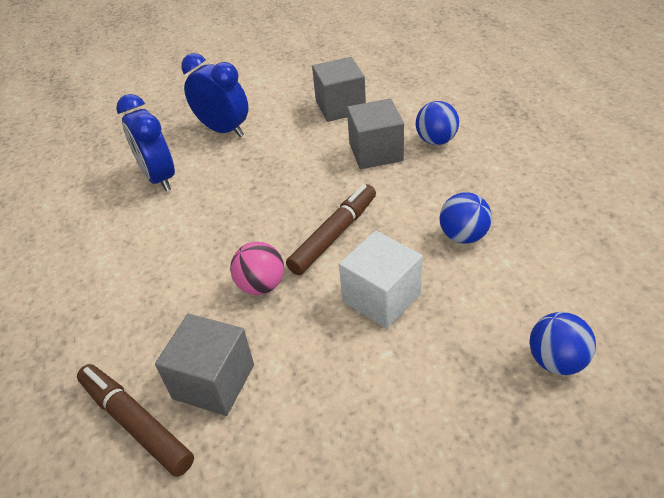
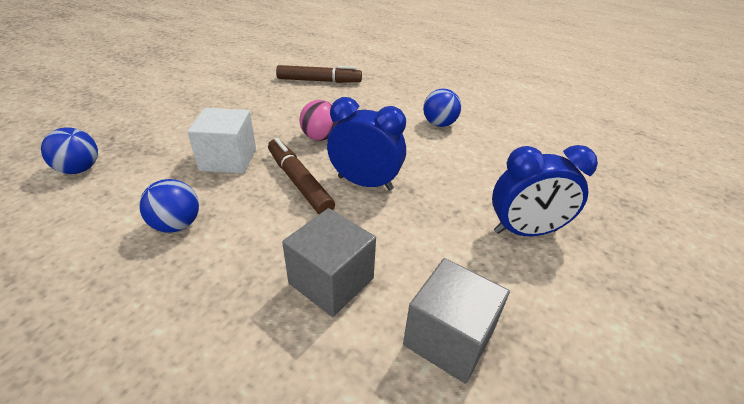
camera: 135 degrees right, 5 degrees down
(159, 178) = (495, 166): blue clock -> blue clock (365, 183)
(213, 381) = (299, 99): grey cube -> none
(334, 235) = (299, 182): brown marker -> brown marker turned 150 degrees clockwise
(436, 140) = (264, 339): blue ball -> blue ball (439, 124)

